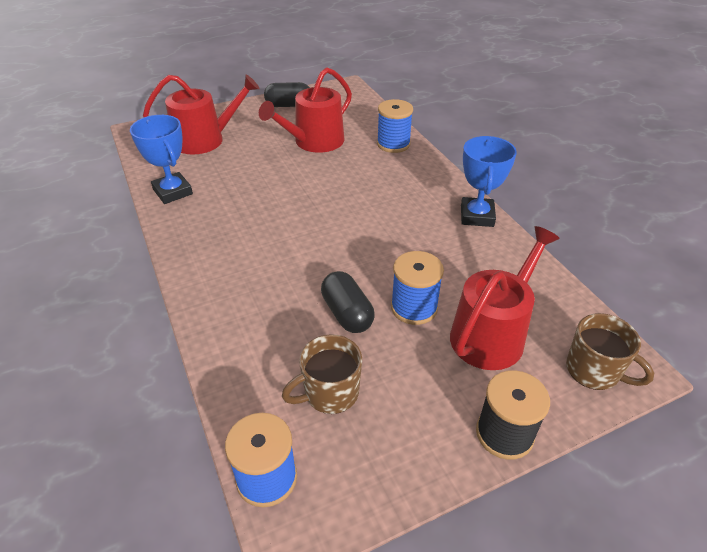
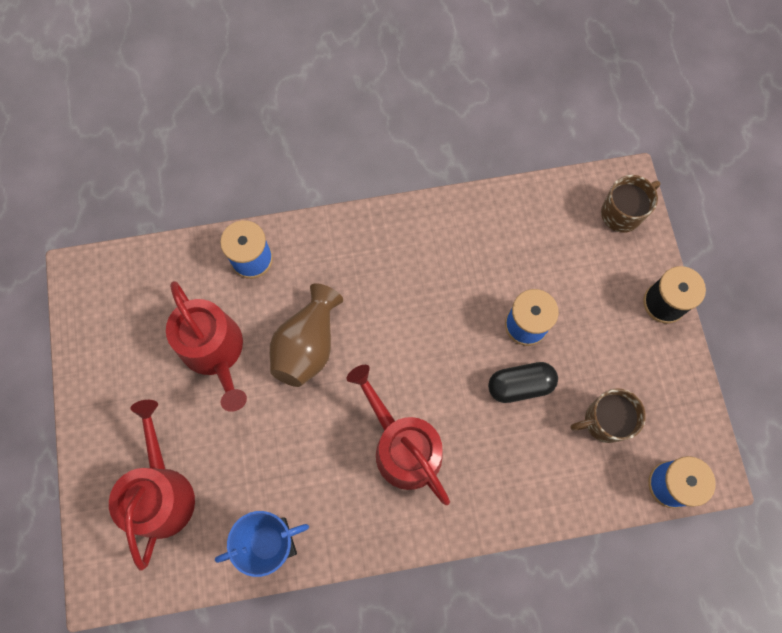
camera: 75 degrees left, 30 degrees up
(289, 105) = (106, 365): black capsule -> none
(330, 393) = (604, 421): brown mug -> brown mug turned 90 degrees clockwise
(336, 180) = (307, 345): none -> brown vase
(476, 216) = (414, 221): blue trophy -> none
(492, 333) = (569, 272): red watering can -> red watering can (402, 447)

